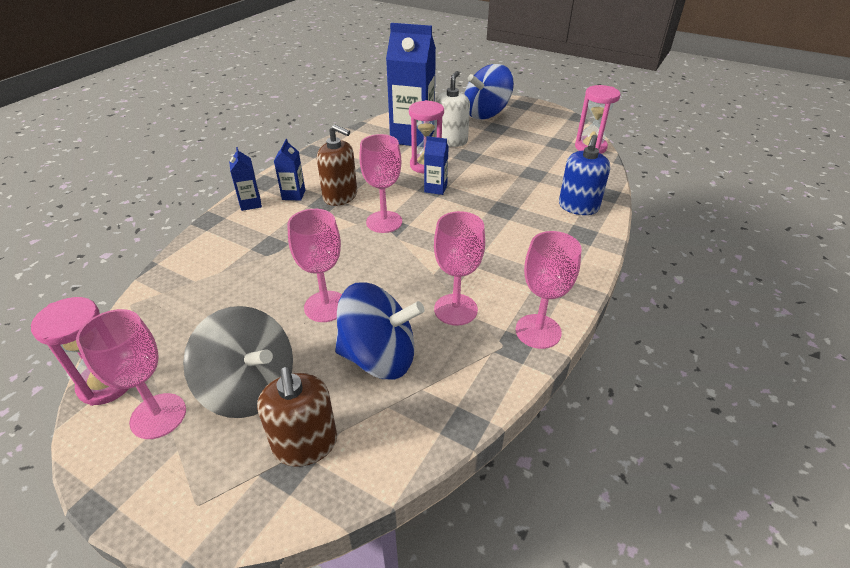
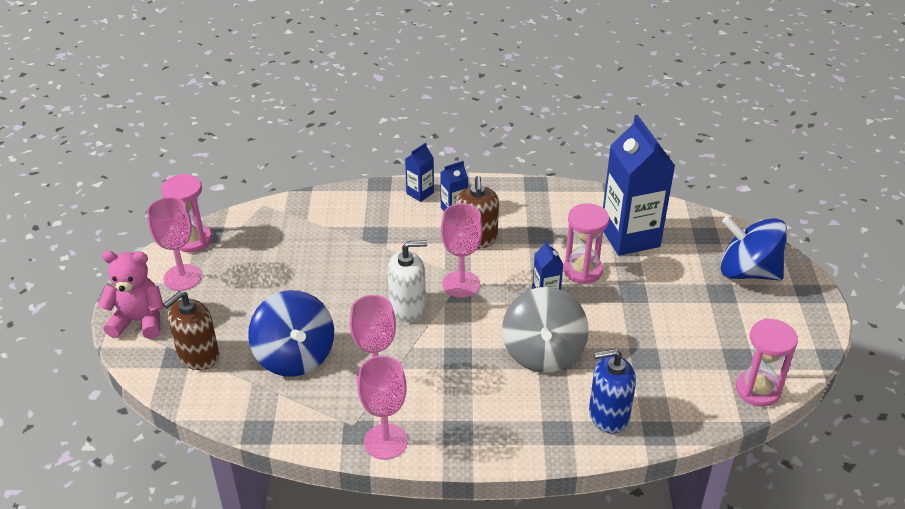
camera: 60 degrees right, 0 degrees up
(184, 492) = (139, 321): none -> pink teddy bear
(250, 388) = (227, 305): grey spinning top -> grey spinning top (543, 353)
(326, 306) = (328, 302): pink goblet -> none
(451, 141) = (651, 268): white soap dispenser -> white soap dispenser (407, 307)

